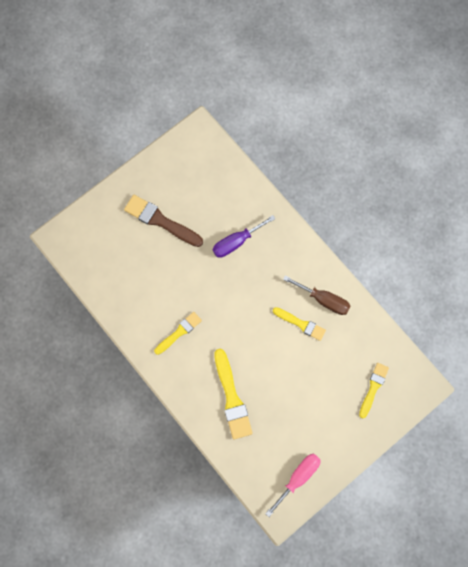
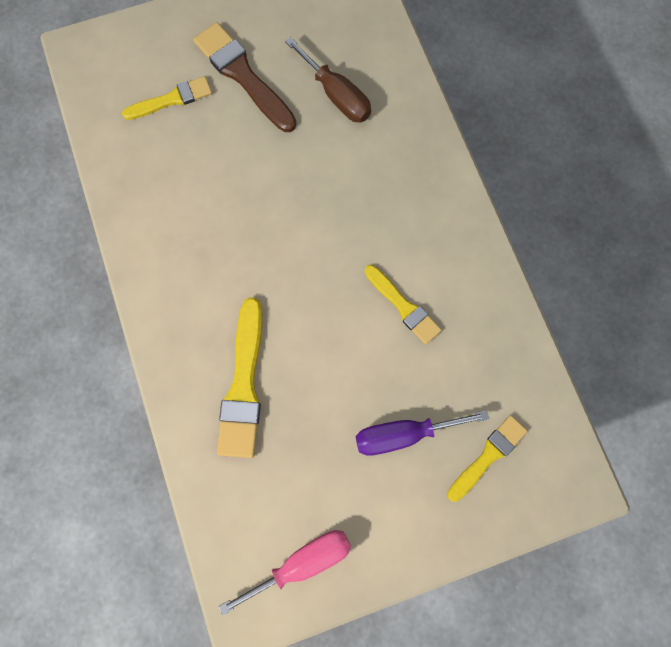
camera: 20 degrees right, 0 degrees up
(179, 332) = (202, 250): yellow brush -> yellow brush (172, 99)
(236, 242) = (348, 145): purple screwdriver -> purple screwdriver (403, 434)
(323, 300) = (455, 281): brown screwdriver -> brown screwdriver (336, 95)

